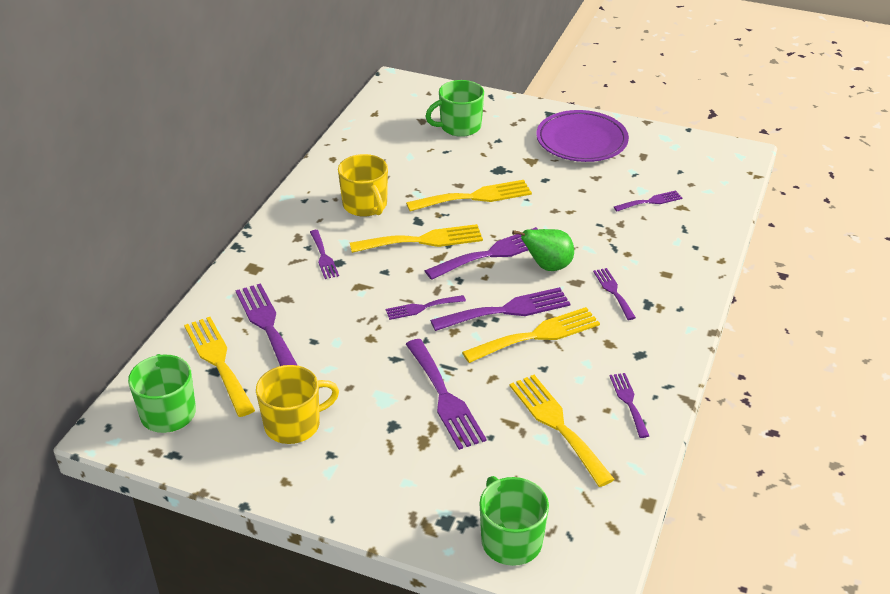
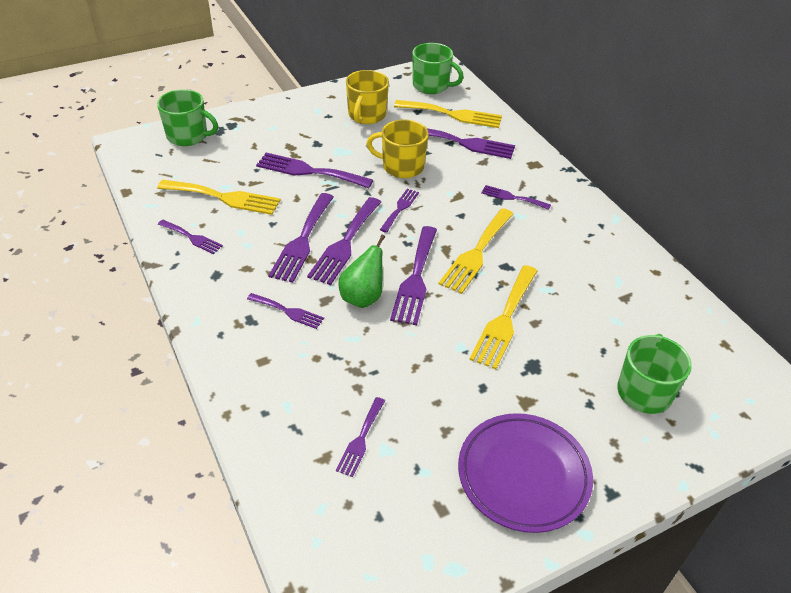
camera: 130 degrees right, 5 degrees up
(365, 205) = (560, 251): yellow mug -> yellow mug (402, 166)
(537, 335) = (302, 240): yellow fork -> purple fork

